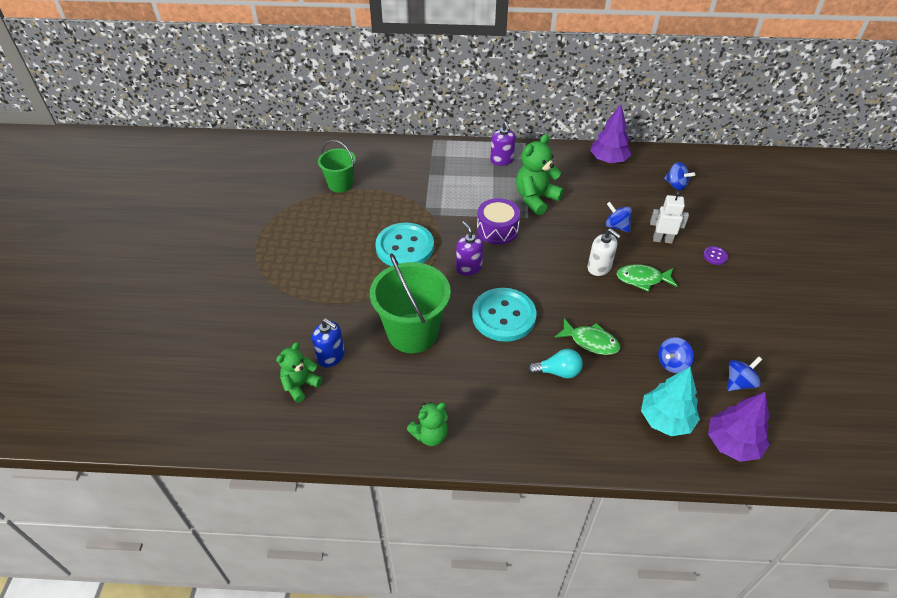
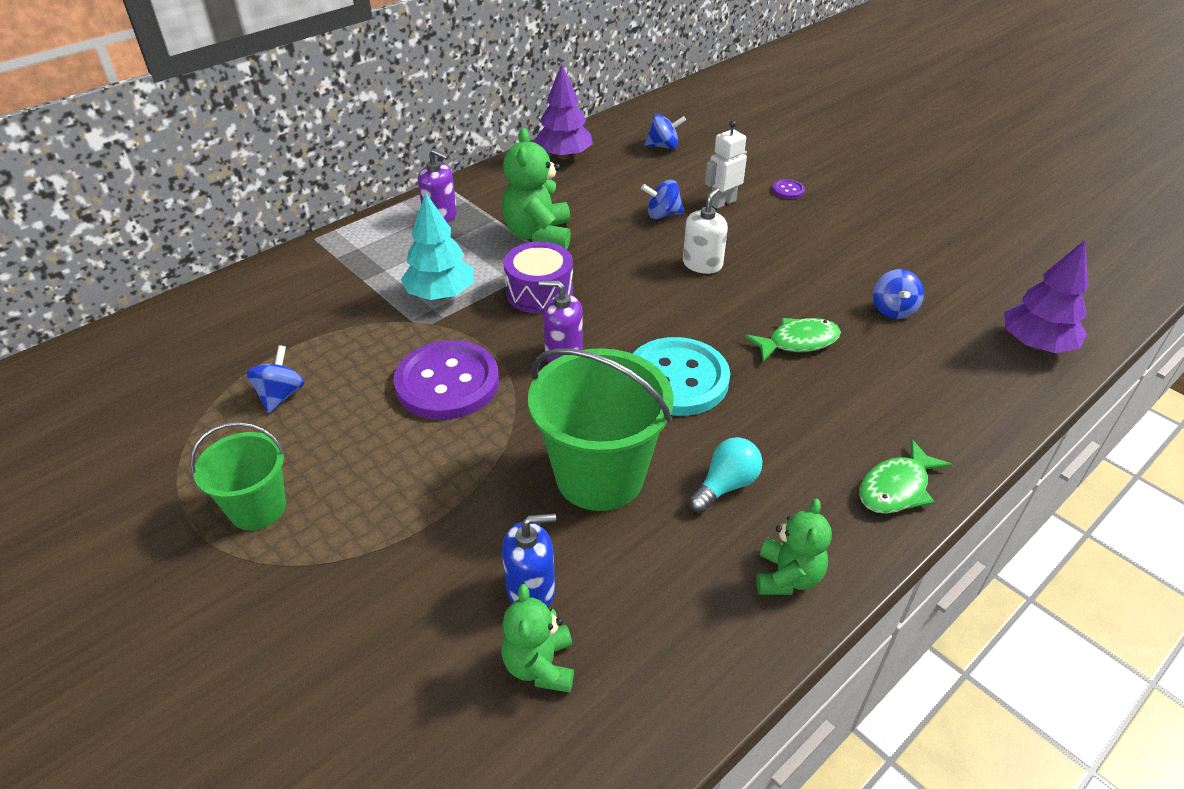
camera: 45 degrees left, 5 degrees down
(340, 184) = (240, 364): green bucket -> green bucket (258, 508)
(405, 247) = (447, 383): turquoise button -> purple button
(557, 372) = (812, 396): turquoise light bulb -> turquoise light bulb (725, 485)
(599, 267) = (702, 264): white soap dispenser -> white soap dispenser turned 60 degrees counterclockwise
(642, 279) = (757, 250): green fish -> green fish (896, 488)
(665, 419) = (962, 365): turquoise tree -> turquoise tree (440, 294)
(739, 382) = (964, 288): blue spinning top -> blue spinning top (281, 395)

